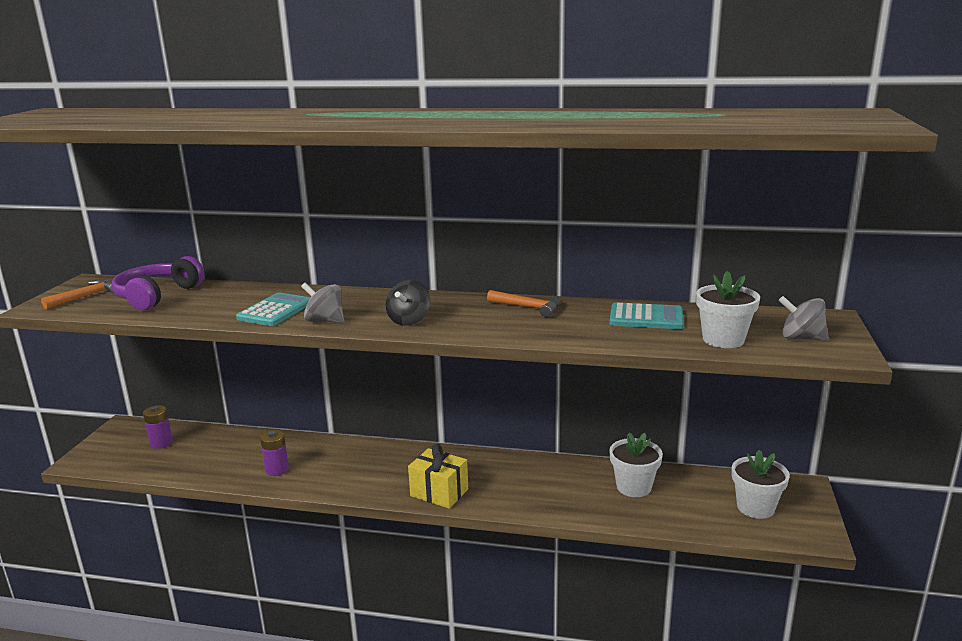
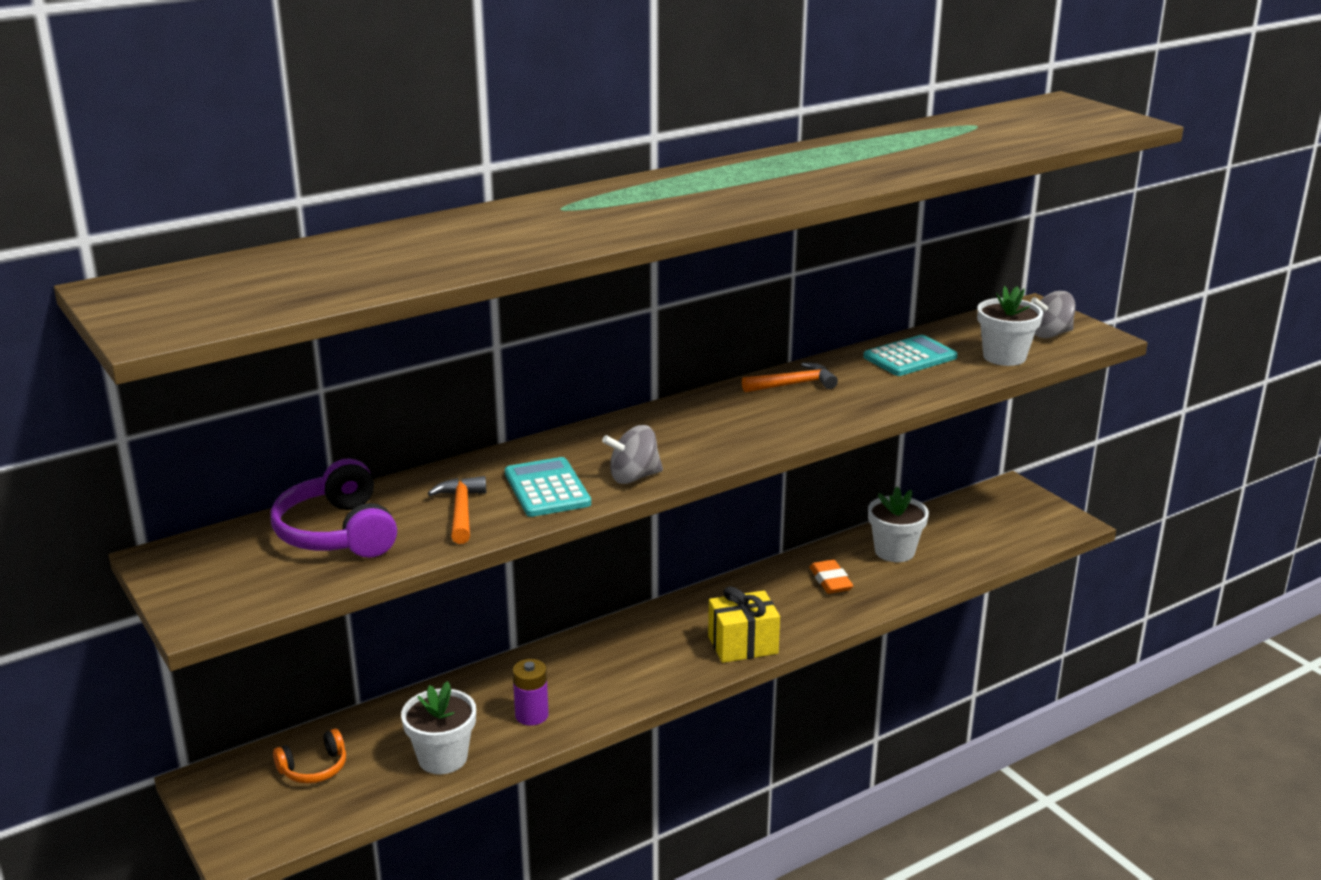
camera: 45 degrees left, 5 degrees up
(85, 296) = (231, 575): orange hammer -> orange hammer (461, 511)
(161, 443) = (314, 768): purple battery -> orange headphones
(409, 320) = (716, 441): black spinning top -> none
(557, 484) = (830, 581): none -> orange eraser
(755, 507) = (1004, 522): white flower pot -> white flower pot (442, 758)

